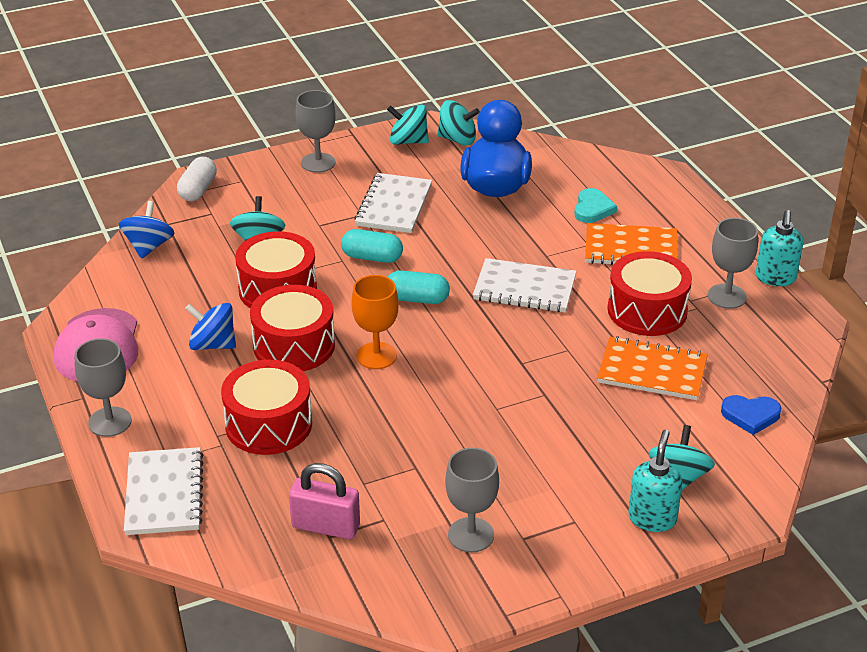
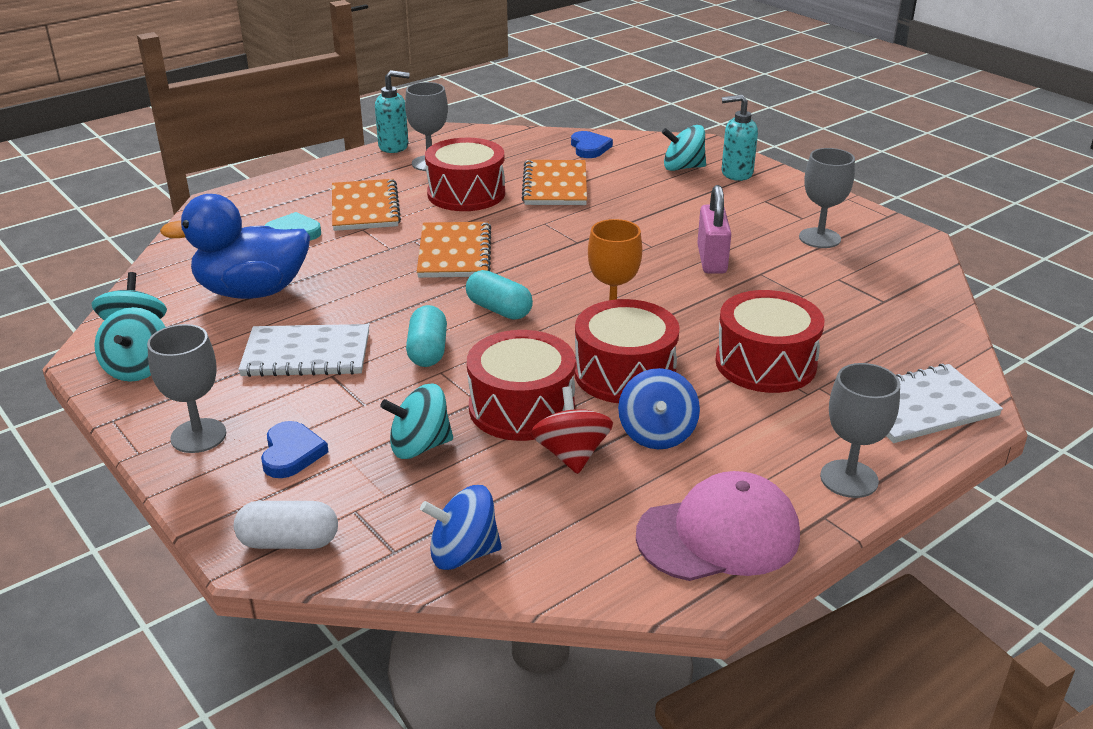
camera: 105 degrees left, 5 degrees down
(213, 302) = (571, 454): none -> red spinning top
(280, 194) = (291, 453): none -> blue heart
(325, 526) = (874, 304): pink padlock -> pink padlock (711, 260)
(417, 299) = (499, 309): turquoise capsule -> turquoise capsule turned 45 degrees counterclockwise
(524, 288) = (454, 253): white notebook -> orange notebook

